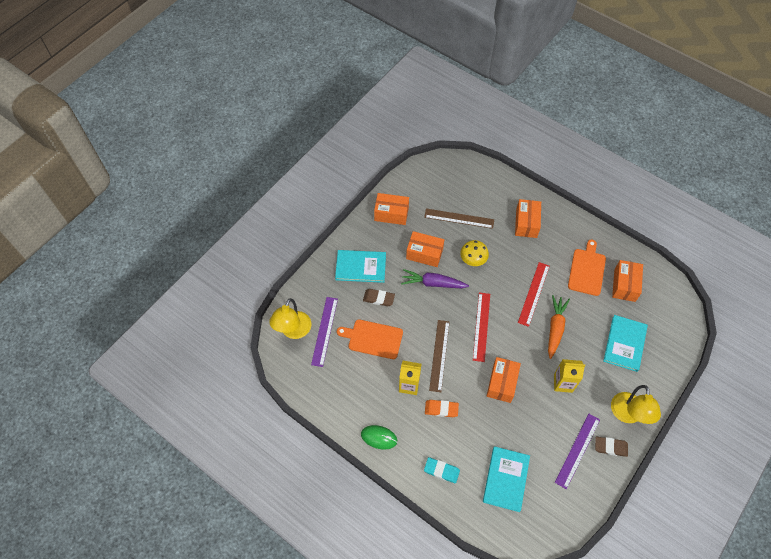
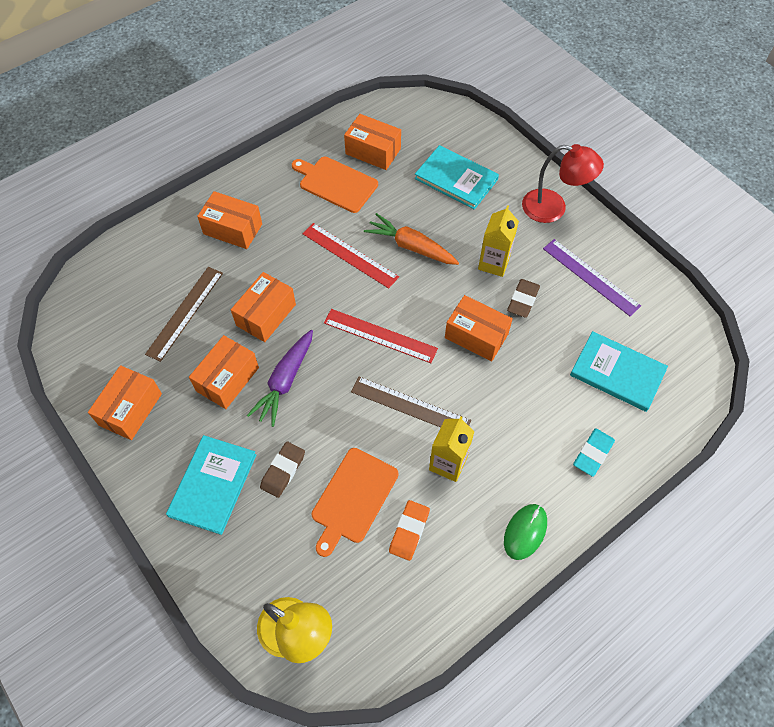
camera: 75 degrees left, 0 degrees up
(324, 331) = (314, 577): purple ruler -> none
(441, 409) = (498, 427): orange eraser -> orange eraser (409, 531)
(473, 260) = (266, 315): yellow mushroom -> orange box
(610, 447) = (592, 240): brown eraser -> brown eraser (523, 300)
(627, 415) = (553, 208): yellow lamp -> red lamp

